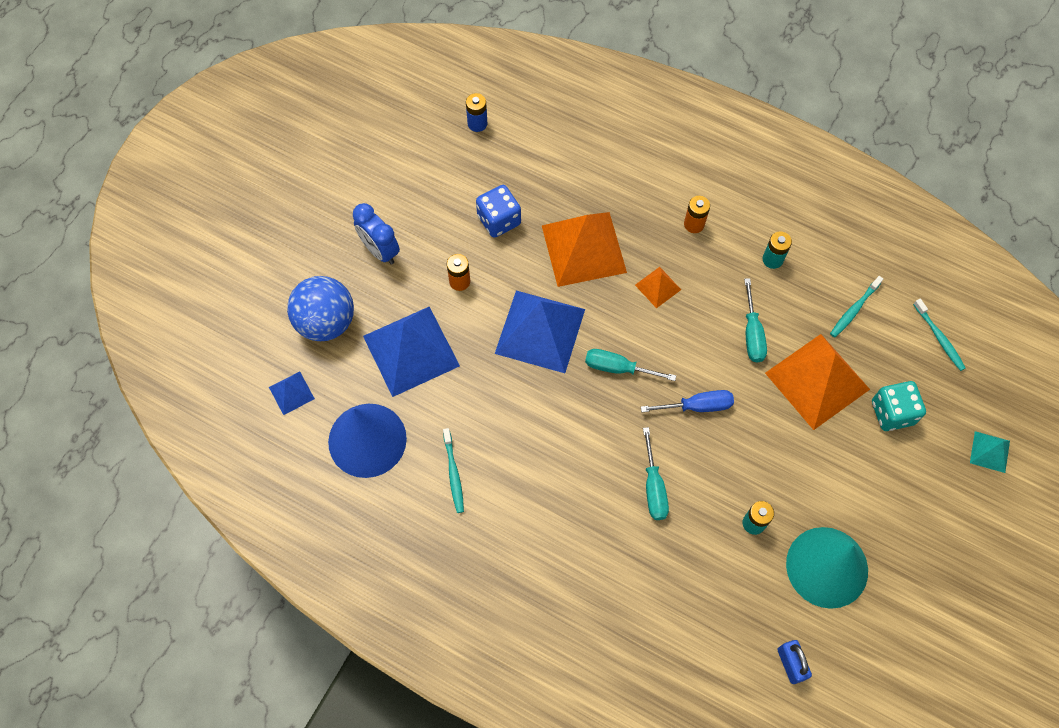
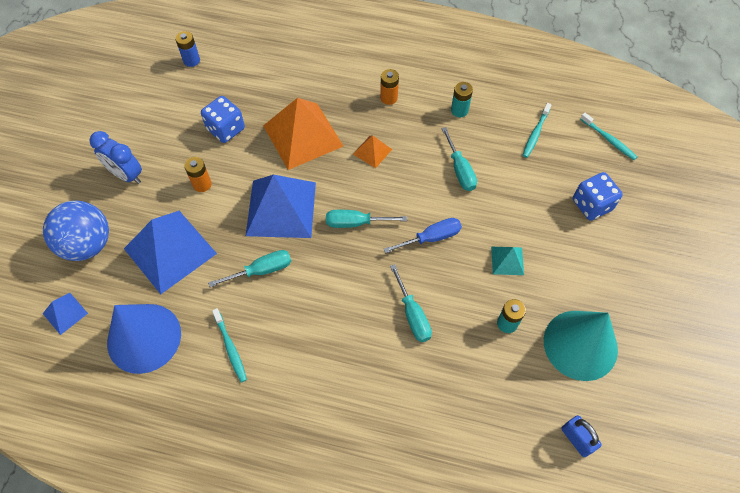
camera: 15 degrees left, 5 degrees down
(503, 397) = (261, 270): none -> turquoise screwdriver
(817, 381) = (523, 194): orange pyramid -> none
(892, 413) = (592, 205): turquoise dice -> blue dice
(989, 451) = (679, 217): turquoise pyramid -> turquoise pyramid (507, 260)

